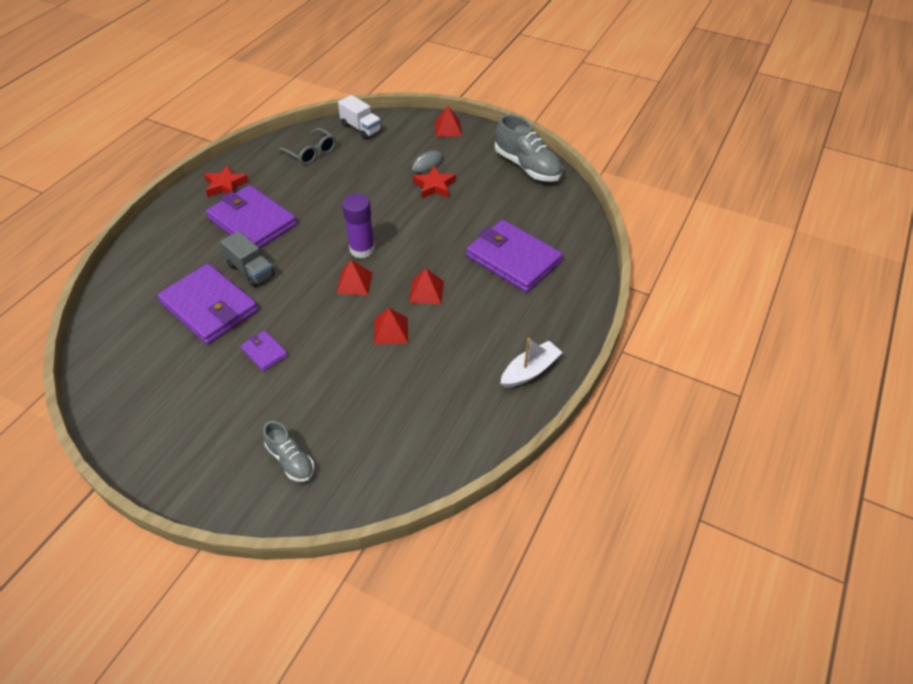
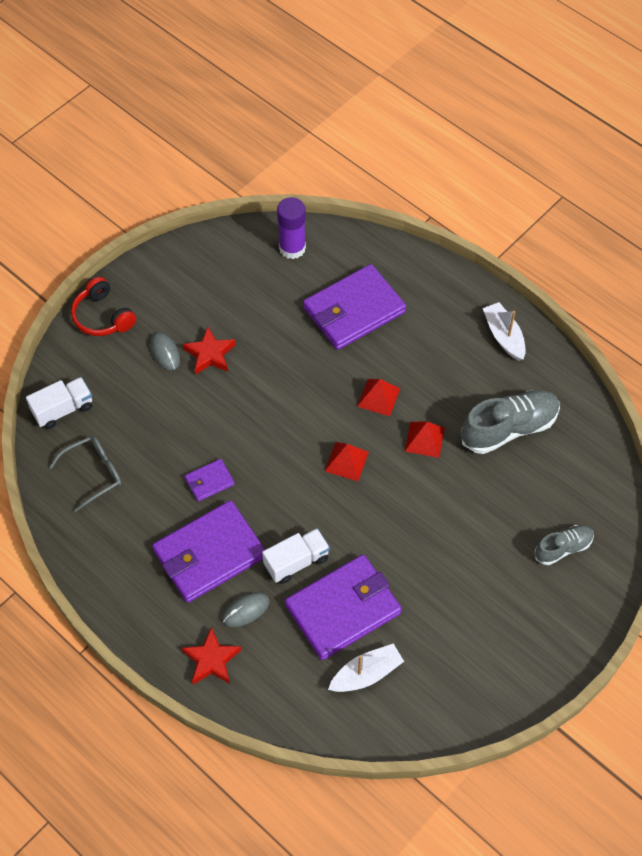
camera: 75 degrees left, 10 degrees up
(148, 333) = (366, 674): none -> white boat
(204, 250) = (246, 610): none -> grey mouse
(225, 185) = (125, 580): red star -> red star (211, 660)
(251, 270) = (296, 562): grey truck -> white truck
(264, 352) = (424, 559): purple wallet -> purple wallet (209, 481)
(362, 249) = (295, 445): purple glue stick -> purple glue stick (292, 248)
(448, 129) = (103, 316): red pyramid -> red headphones
(527, 166) = (207, 257): grey shoe -> grey shoe (509, 428)

